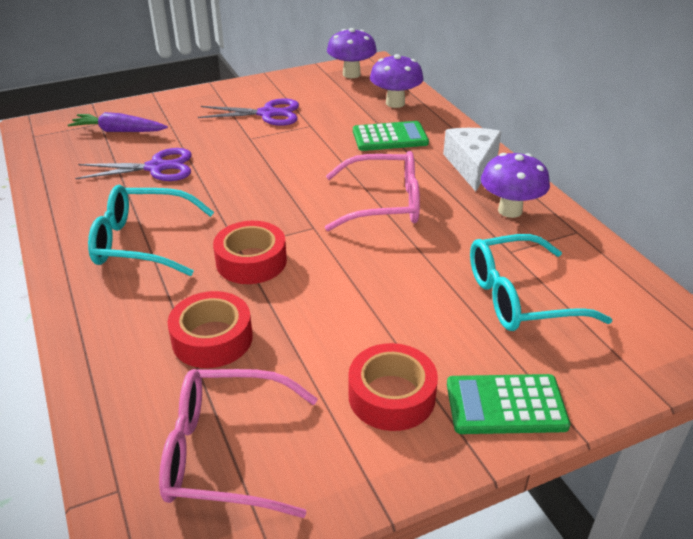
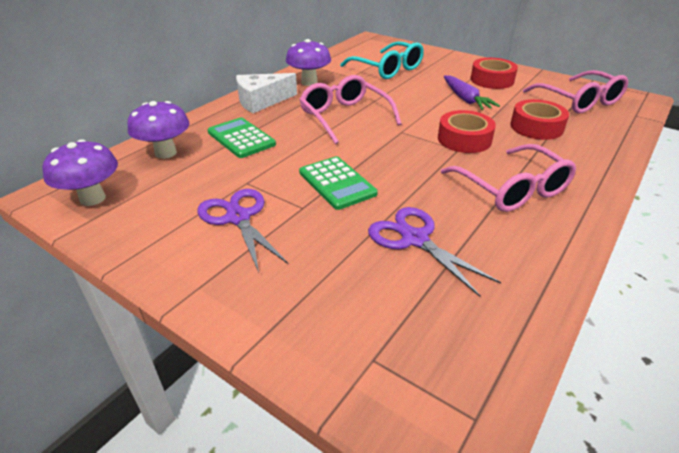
camera: 120 degrees left, 0 degrees up
(119, 131) = (375, 321): purple carrot -> purple carrot (465, 99)
(142, 242) = (512, 189): turquoise glasses -> pink glasses
(506, 405) = (459, 62): green calculator -> green calculator (337, 183)

